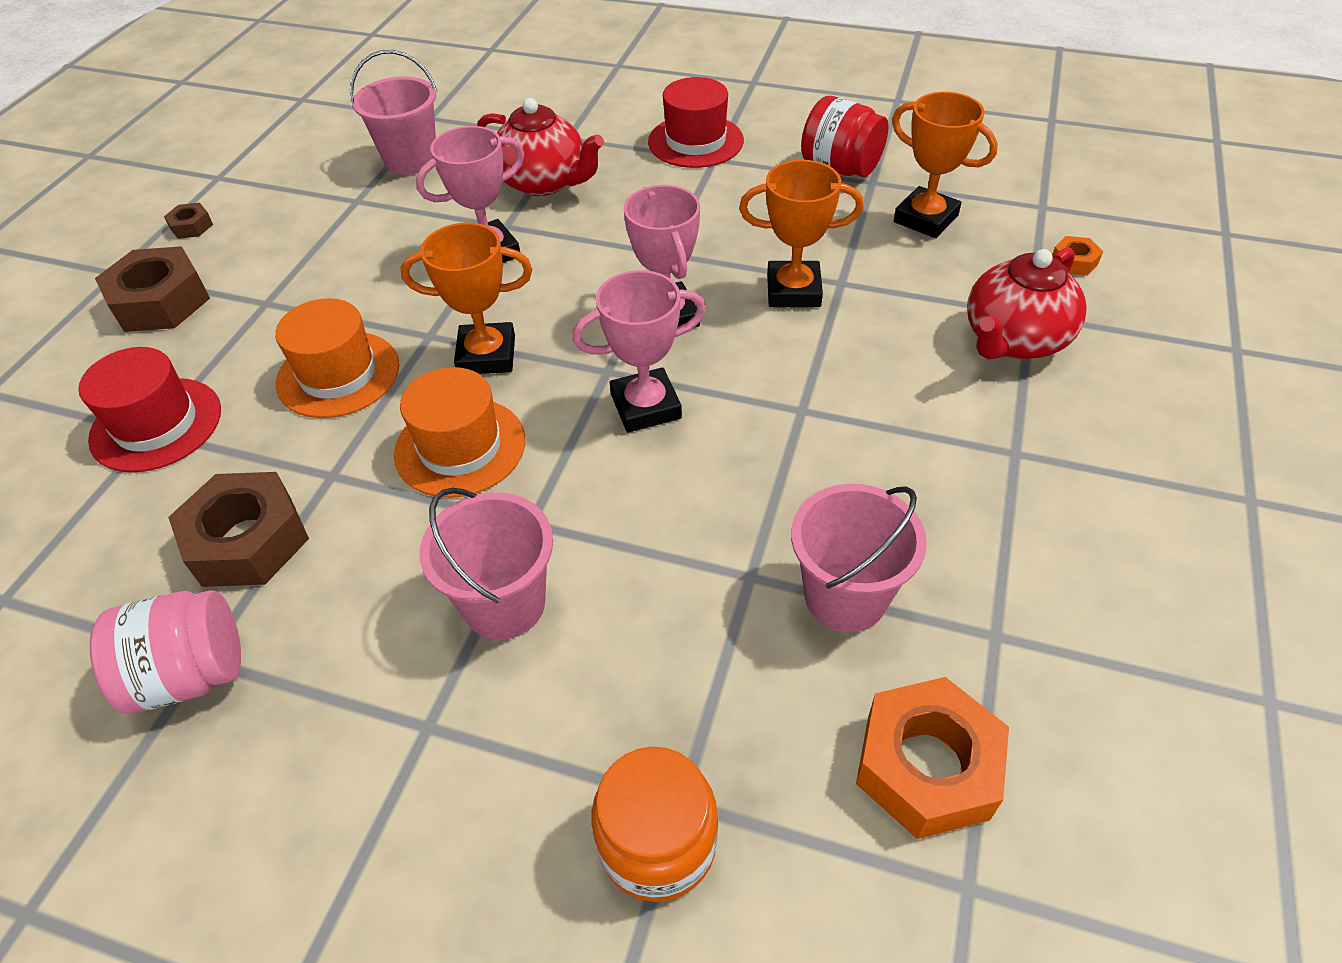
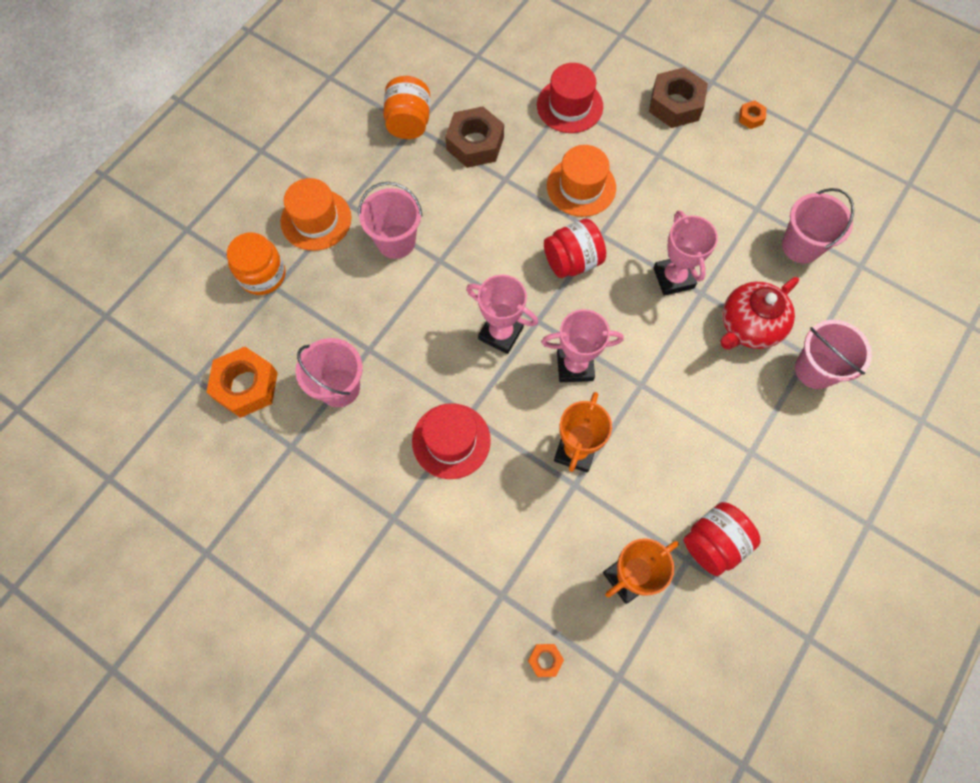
camera: 105 degrees right, 20 degrees up
(191, 226) = (751, 118): brown nut -> orange nut
(191, 674) = (409, 123): pink jar -> orange jar
(460, 447) = (503, 237): orange hat -> orange hat (316, 220)
(487, 355) = (572, 261): orange trophy -> red jar
(585, 130) = (815, 370): none -> pink bucket
(646, 406) = (500, 333): pink trophy -> pink trophy turned 60 degrees counterclockwise
(695, 141) = (779, 446): red hat -> red hat (451, 441)
(1014, 340) = (481, 569): red teapot -> none

